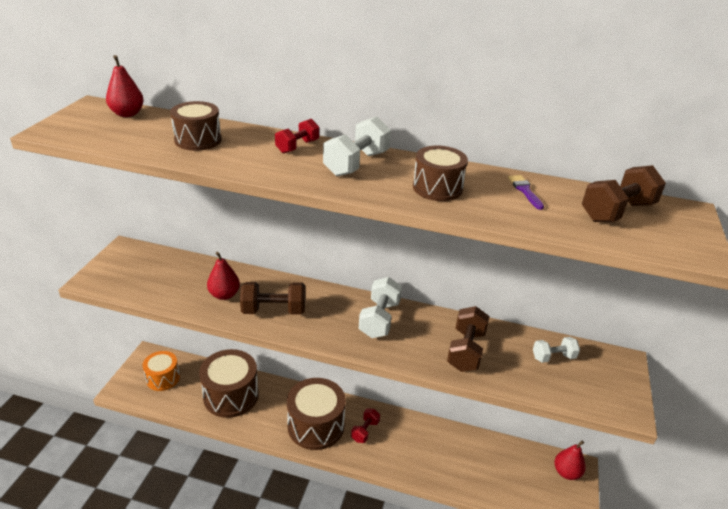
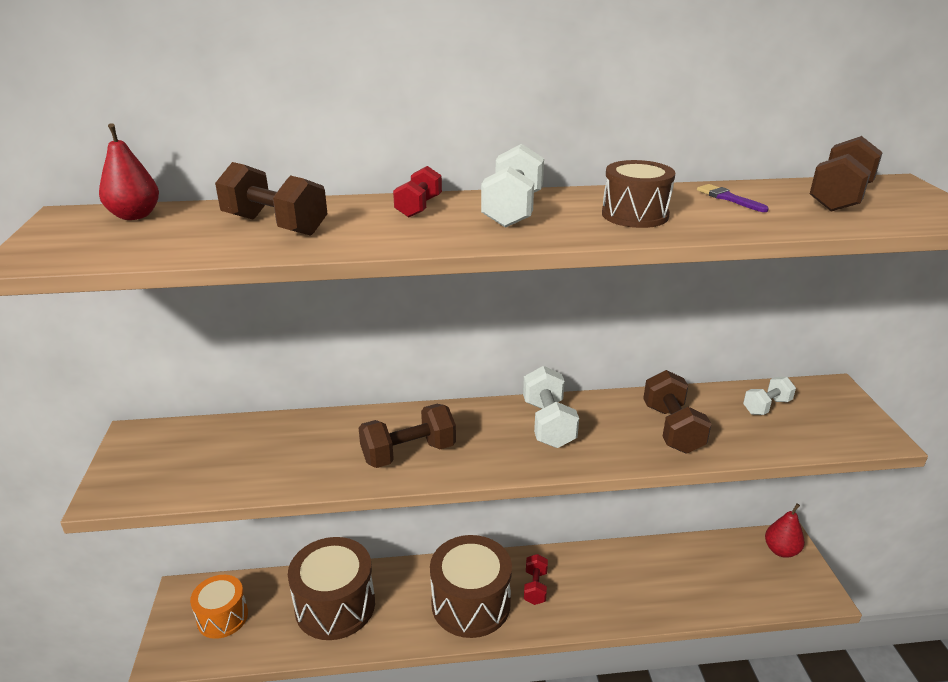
camera: 20 degrees left, 5 degrees down
(198, 140) = (275, 225): brown drum -> brown dumbbell
(224, 295) = (327, 454): red pear -> none

